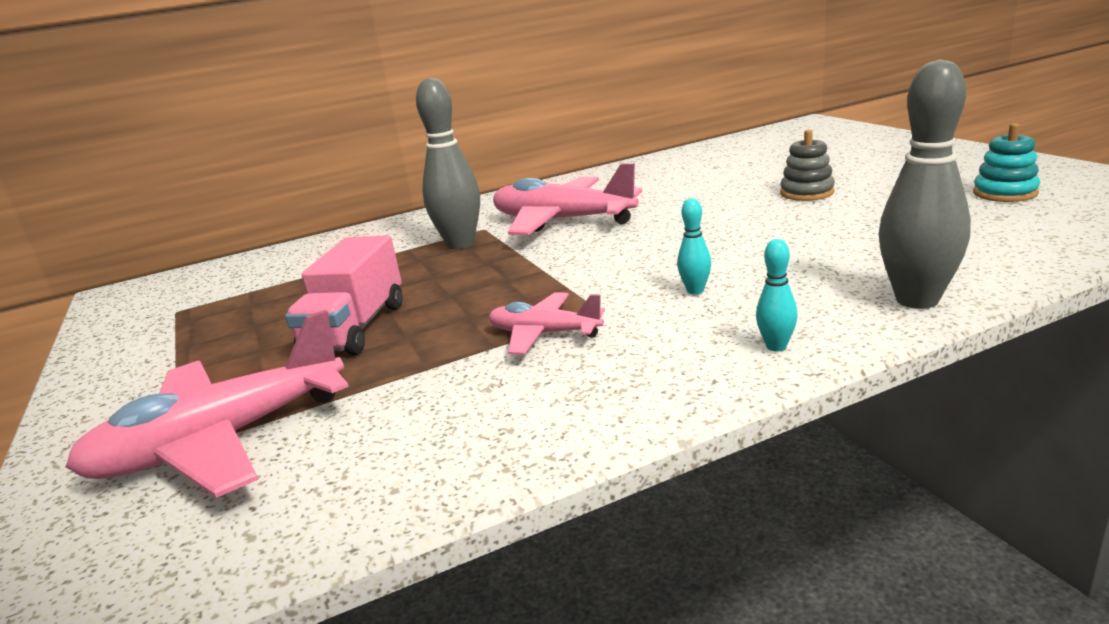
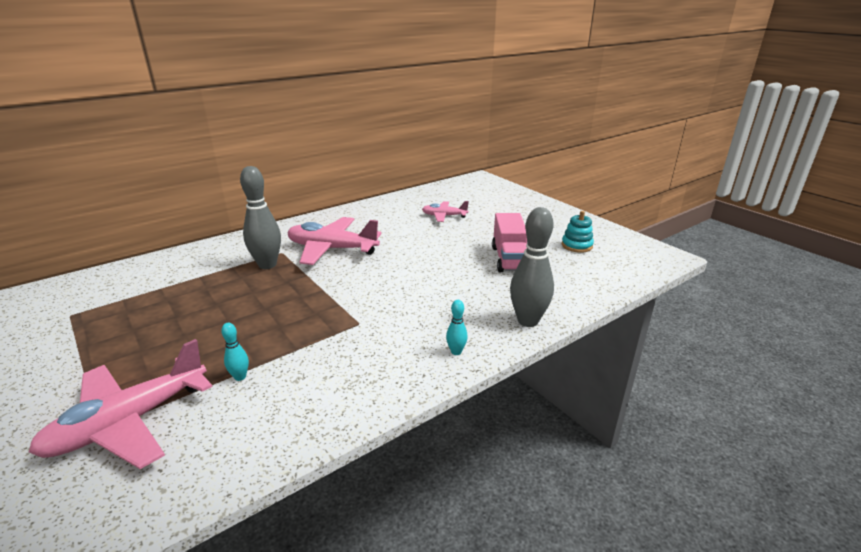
camera: 15 degrees left, 5 degrees up
(356, 328) = (205, 333): pink truck -> pink truck (509, 259)
(544, 333) = (327, 340): pink plane -> pink plane (444, 216)
(695, 291) = (413, 310): turquoise bowling pin -> turquoise bowling pin (240, 377)
(807, 193) = (475, 237): grey stacking toy -> none

